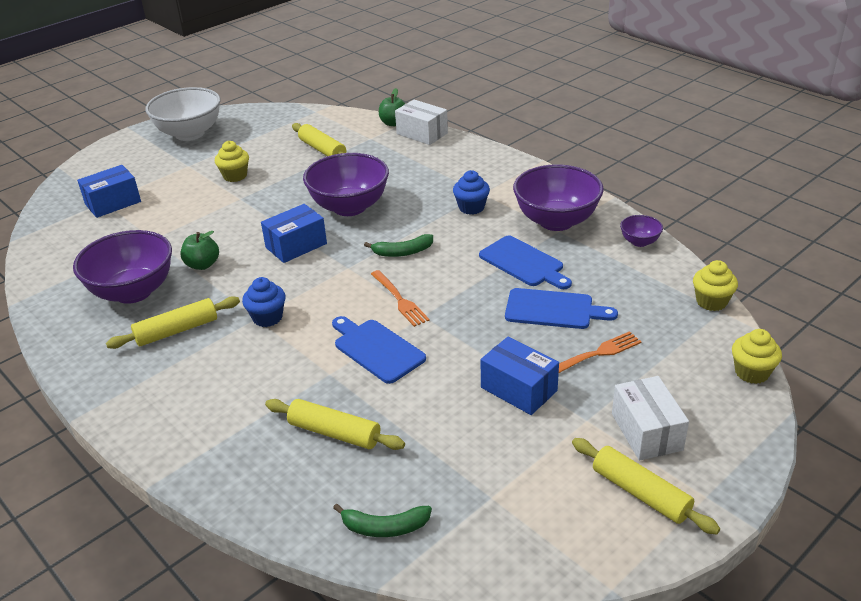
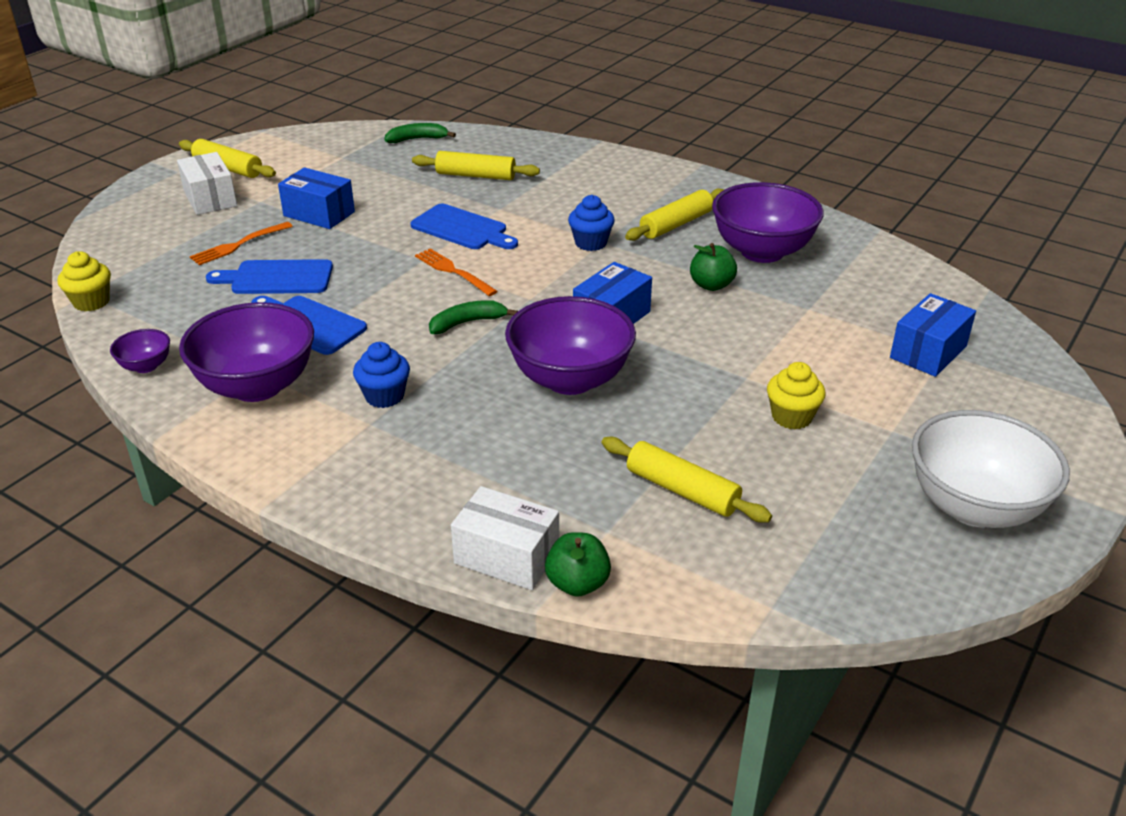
camera: 165 degrees right, 0 degrees up
(751, 372) = (90, 244): yellow cupcake -> none

